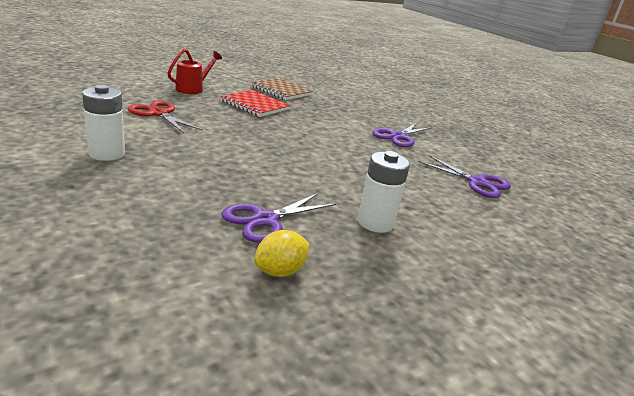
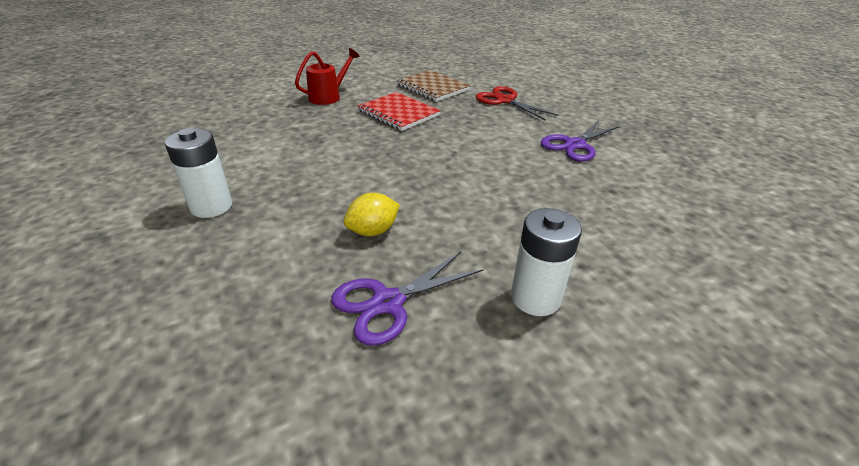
camera: 10 degrees right, 10 degrees up
(158, 113) = (282, 138): red scissors -> red scissors (505, 100)
(280, 271) = (396, 397): yellow lemon -> yellow lemon (373, 231)
(477, 183) = (681, 214): purple scissors -> none

